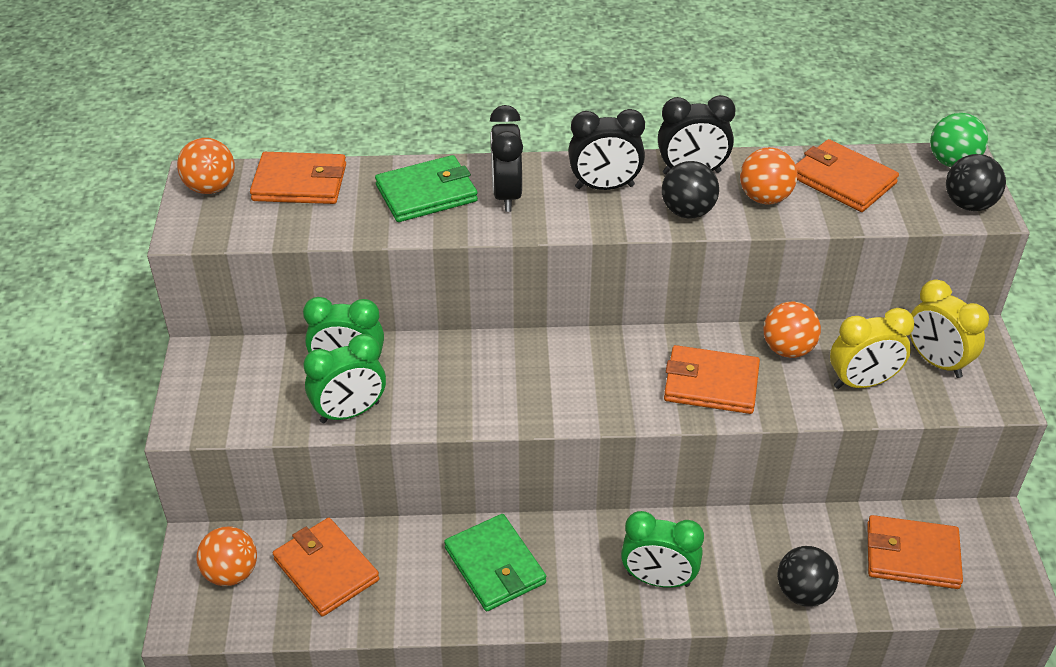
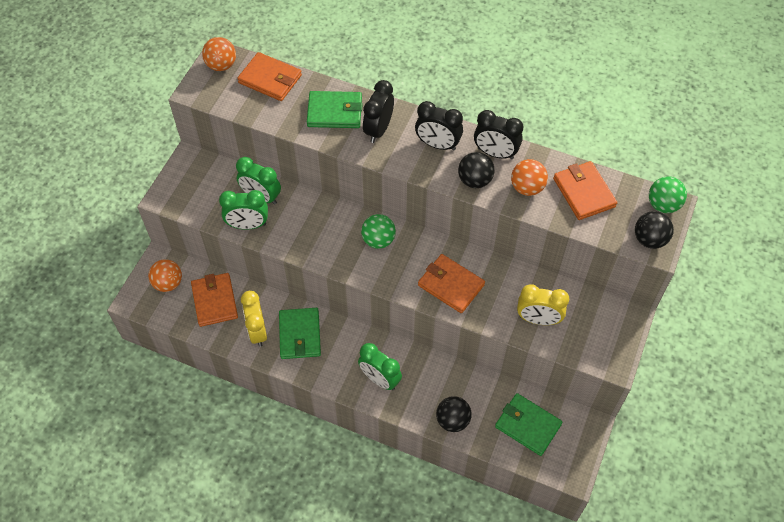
camera: 25 degrees right, 15 degrees up
(566, 364) = (378, 240): none -> green ball
(787, 349) = (509, 280): orange ball -> none
(912, 555) = (528, 425): orange wallet -> green wallet
(936, 362) = (592, 324): yellow clock -> yellow clock (257, 331)

